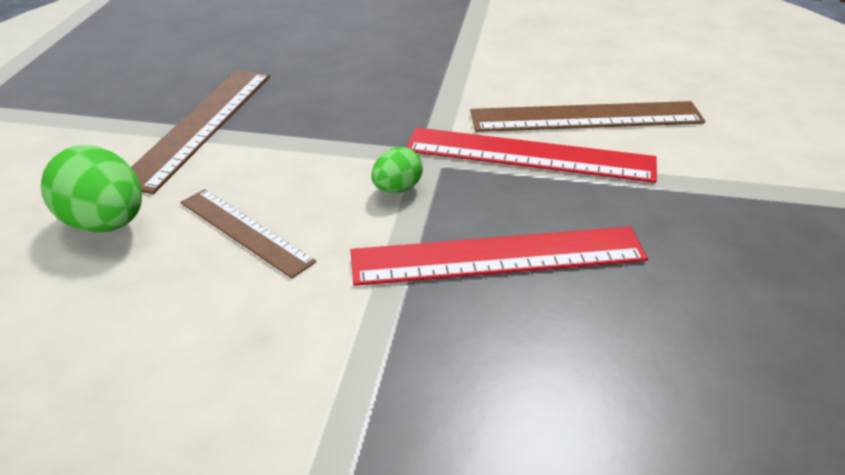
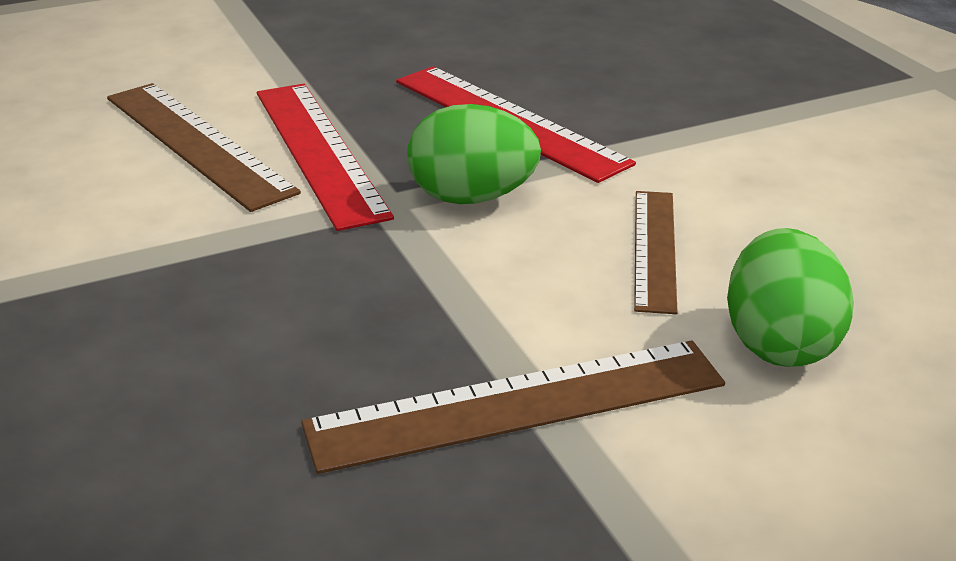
camera: 125 degrees left, 5 degrees down
(397, 189) = (472, 198): green egg -> green egg, size x1.78

